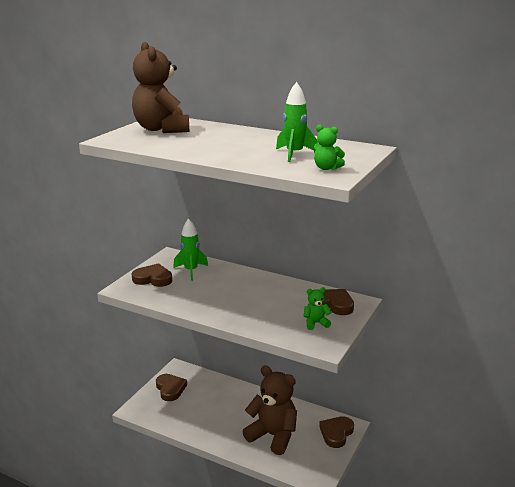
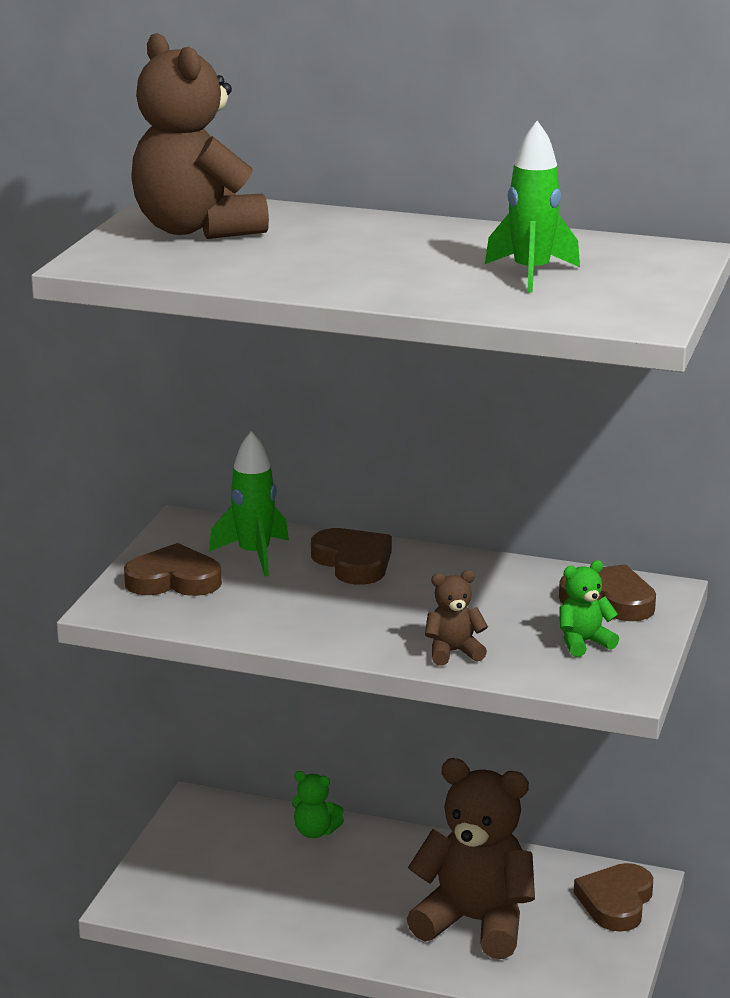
camera: 10 degrees left, 0 degrees up
(170, 389) = (198, 850): brown heart -> brown heart (353, 562)
(256, 322) = (453, 652): none -> brown teddy bear
(326, 168) = (616, 302): green teddy bear -> green teddy bear (315, 832)

